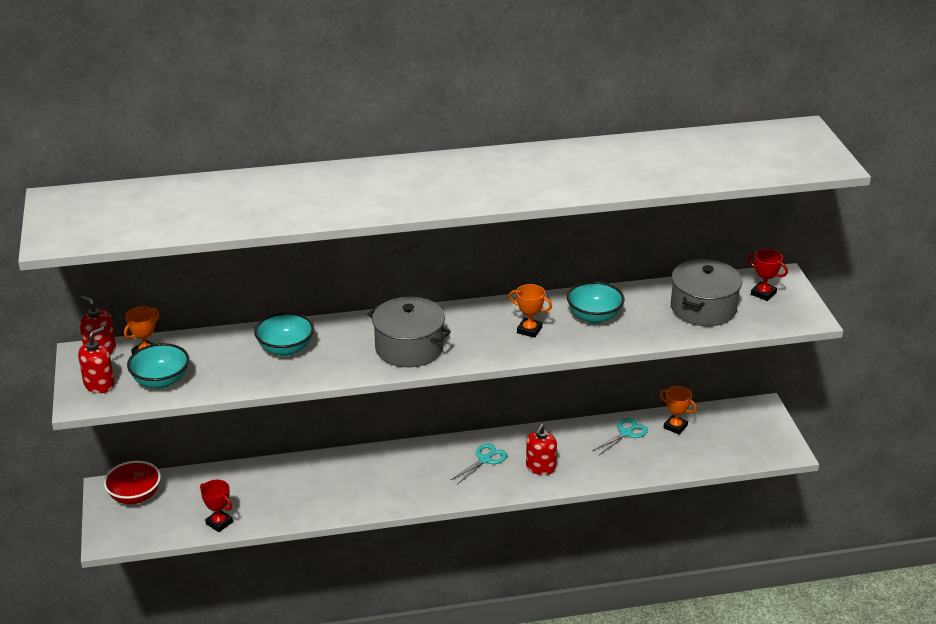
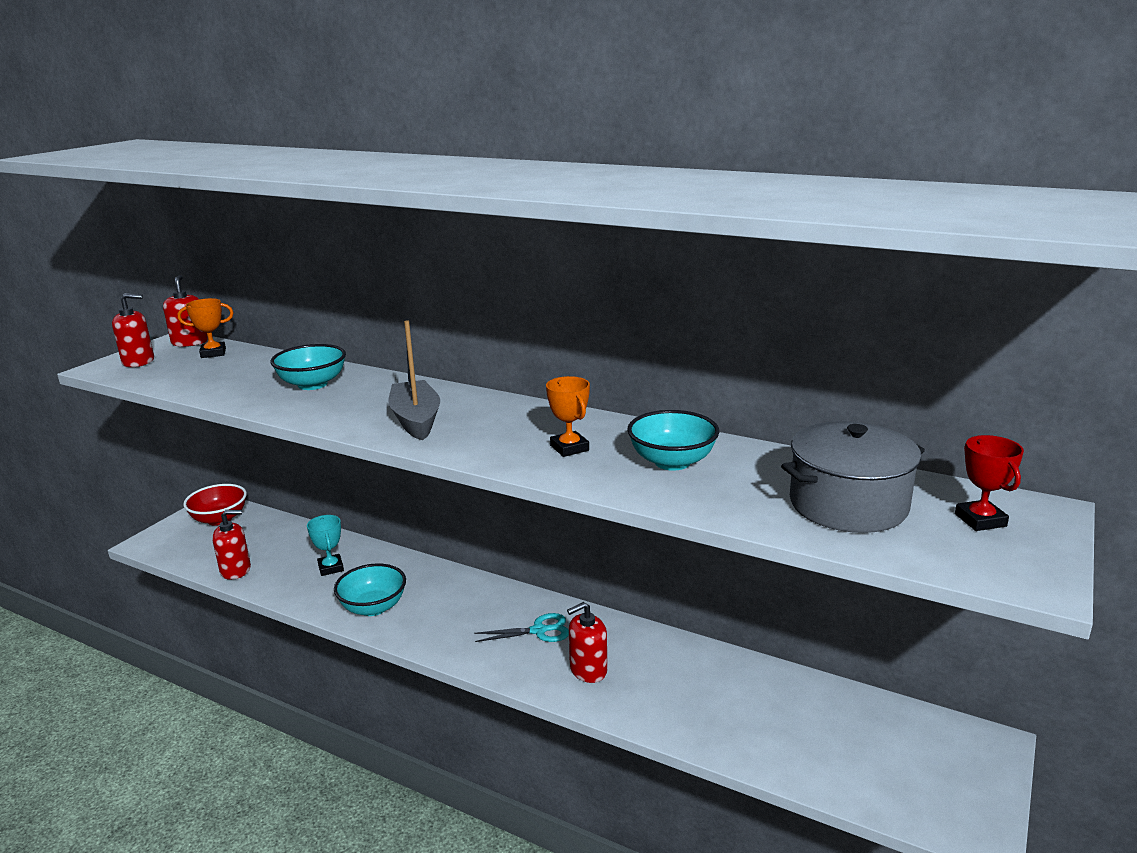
camera: 40 degrees right, 10 degrees down
(161, 381) = (179, 374): turquoise bowl -> turquoise bowl (373, 607)
(219, 523) = (236, 570): red trophy -> red soap dispenser
(288, 487) = (331, 568): none -> turquoise trophy
(409, 348) = (416, 420): grey pot -> grey boat
(626, 433) = (742, 682): turquoise scissors -> none
(675, 427) = (821, 706): orange trophy -> none

